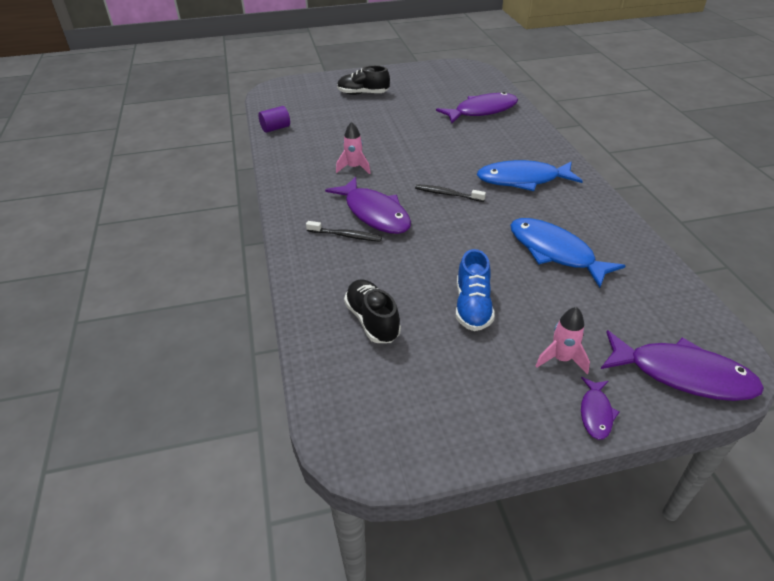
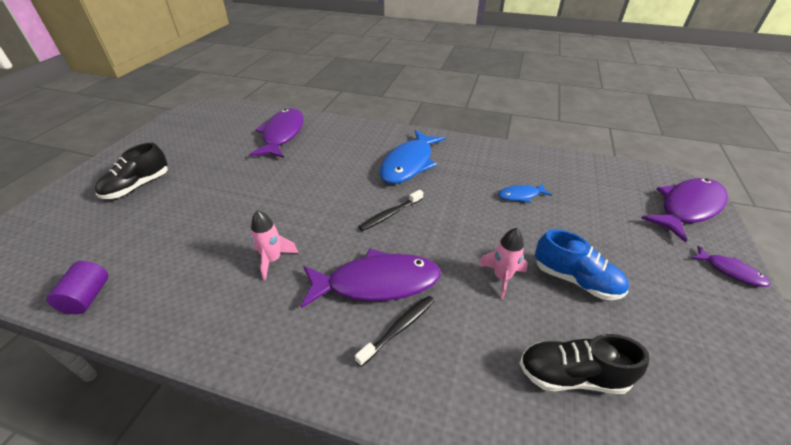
camera: 60 degrees left, 0 degrees up
(555, 252) = (521, 195): blue fish -> blue fish, size x0.48
(561, 359) = (662, 258): pink rocket -> pink rocket (502, 278)

